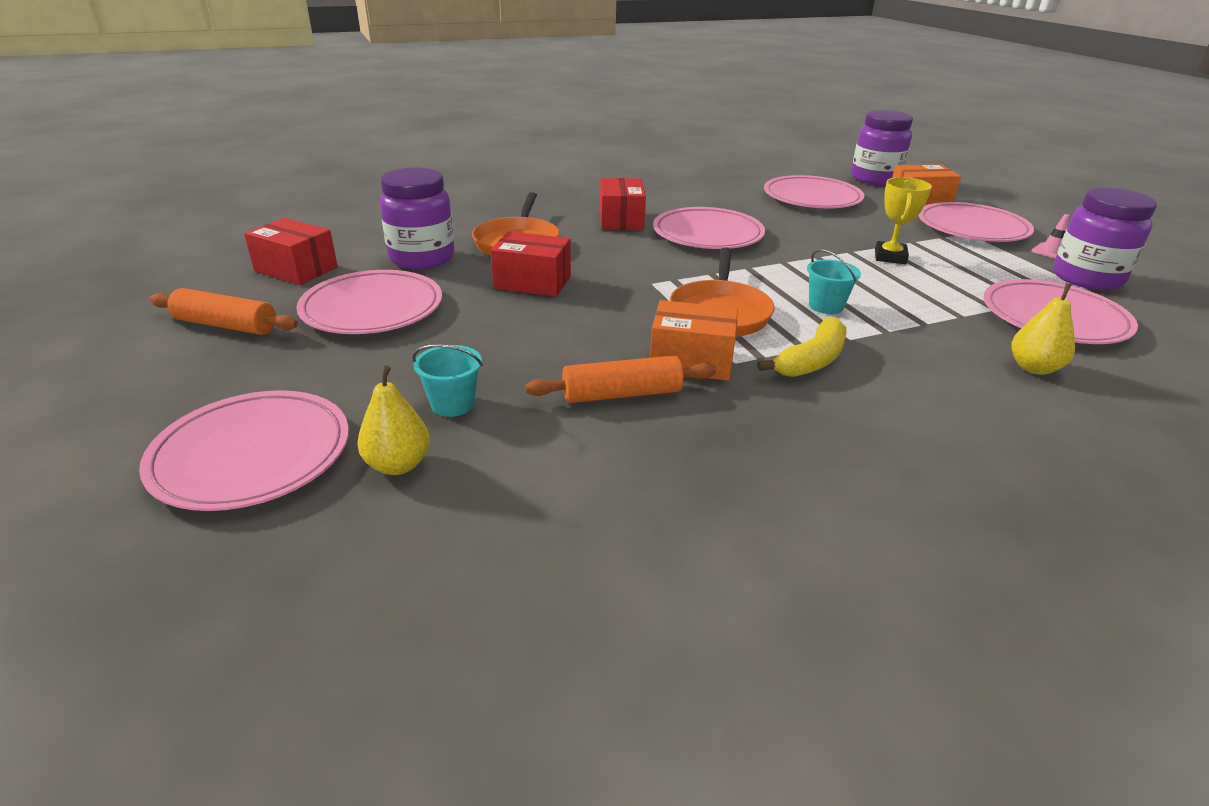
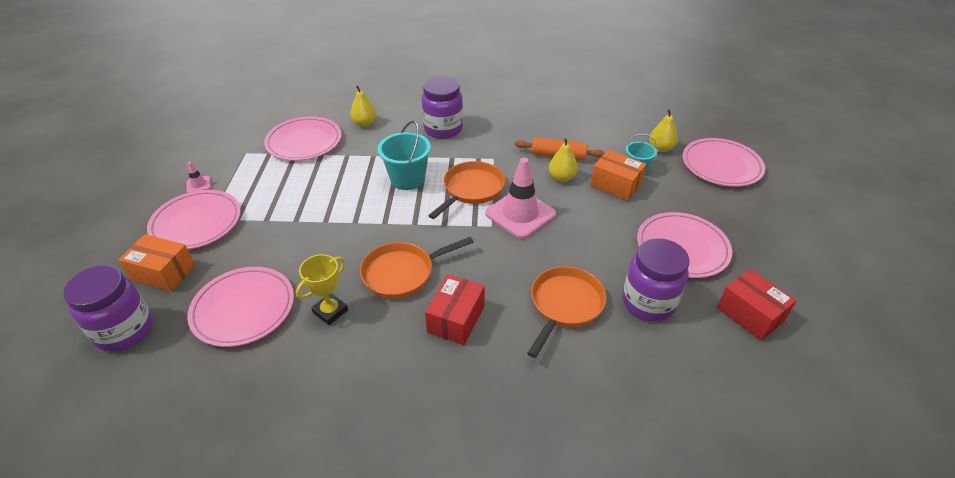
camera: 155 degrees left, 10 degrees up
(226, 325) = (774, 255): orange rolling pin -> none
(532, 282) = (570, 248): red box -> none
(592, 358) = (561, 177): none -> yellow pear
(623, 301) = (520, 214): none -> pink traffic cone
(691, 361) = (513, 164): orange box -> orange box (615, 185)
(707, 234) = (402, 273): pink plate -> orange pan
(812, 360) = (456, 150): yellow banana -> none
(826, 306) = (407, 179): turquoise bucket -> turquoise bucket, size x1.66
(890, 257) = (308, 208): yellow trophy -> yellow trophy (330, 311)
(1086, 278) = (229, 160): purple jar -> purple jar (443, 129)

